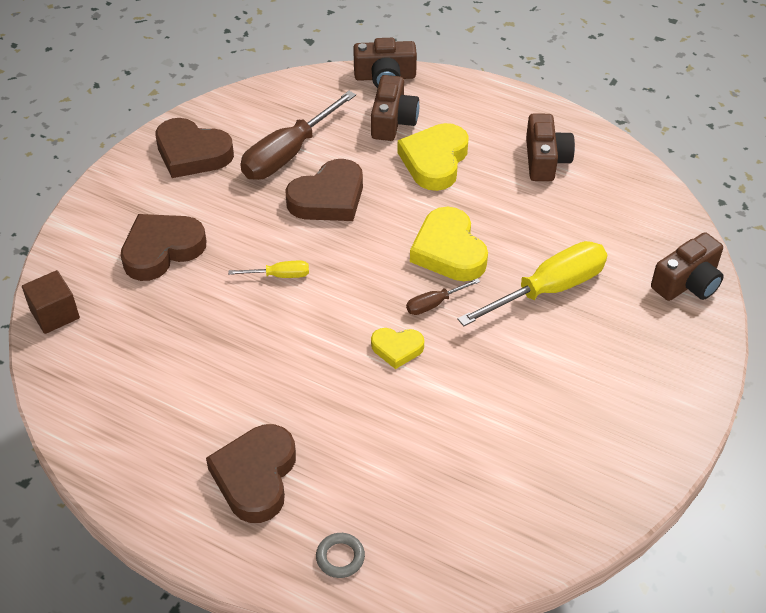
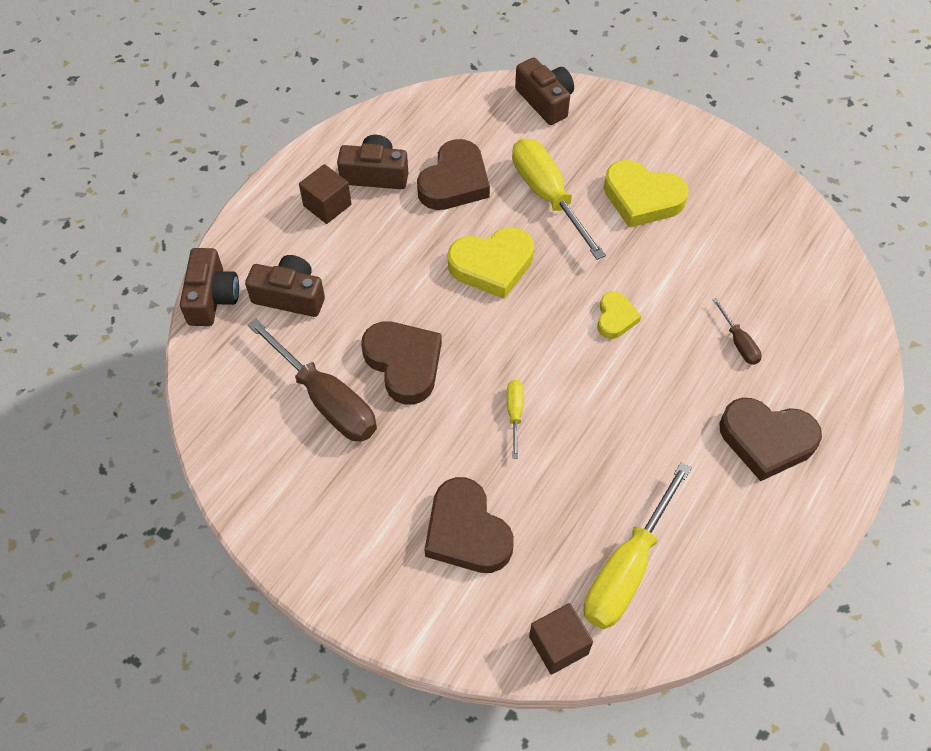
camera: 85 degrees left, 10 degrees up
(120, 360) = (627, 568): none -> yellow screwdriver
(192, 153) = (307, 502): brown heart -> brown heart (454, 182)
(340, 557) = (843, 377): grey ring -> none
(434, 161) = (361, 264): yellow heart -> yellow heart (642, 198)
(434, 304) = (561, 284): brown screwdriver -> brown screwdriver (739, 343)
(500, 132) = (327, 205): none -> brown cube

